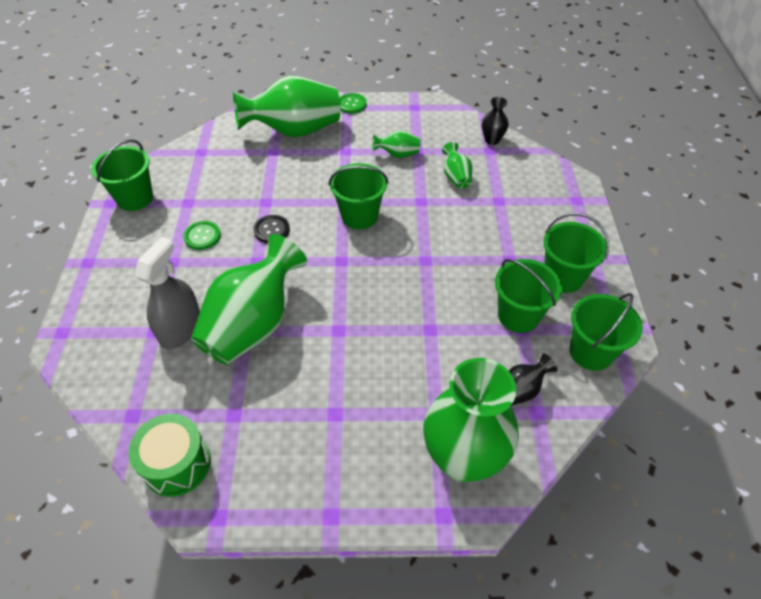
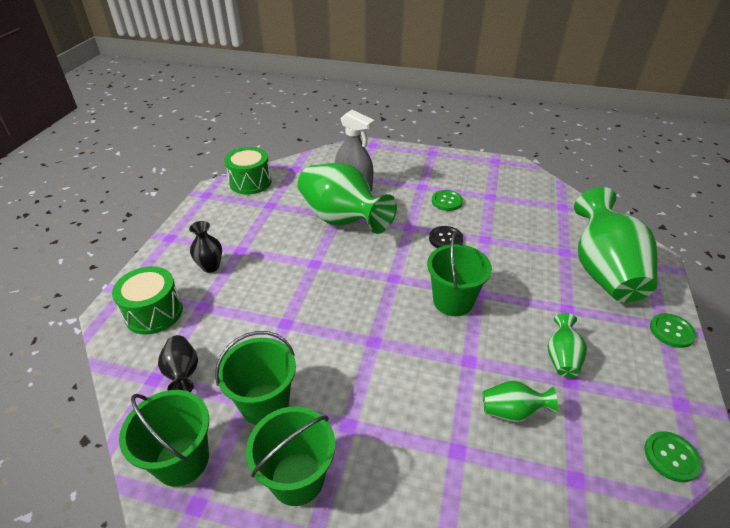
camera: 105 degrees right, 10 degrees down
(135, 198) = (499, 171): green bucket -> none
(455, 114) = (671, 457): none -> green button
(463, 458) = (154, 312): green vase -> green drum
(492, 140) = (604, 492): black vase -> black vase (210, 266)

